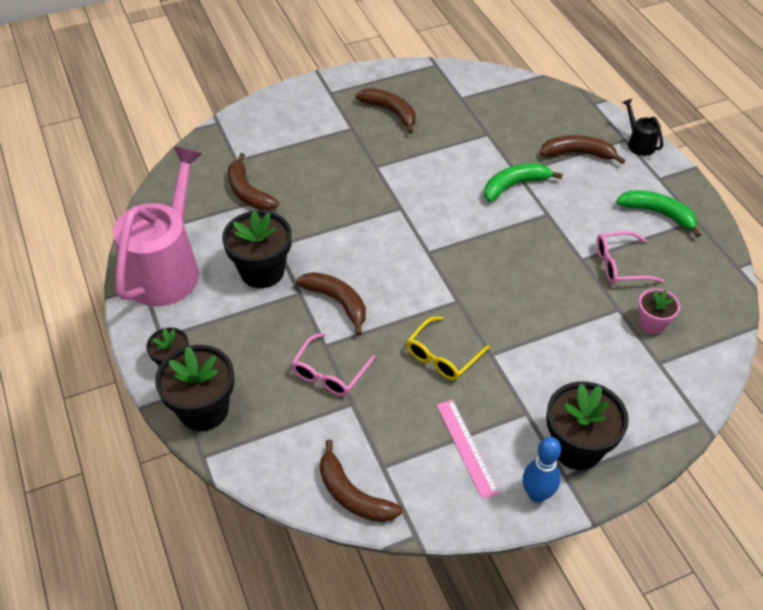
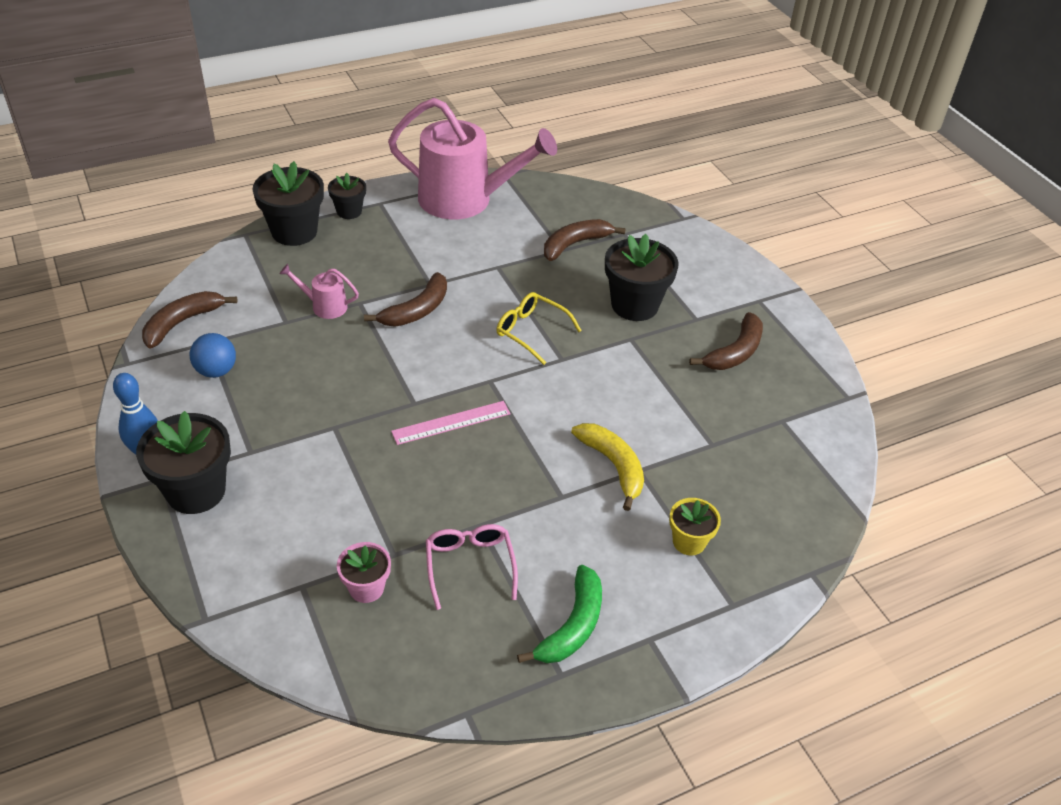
camera: 85 degrees right, 5 degrees down
(262, 271) = (461, 258): black flower pot -> black flower pot (634, 305)
(329, 373) = (324, 306): pink glasses -> pink watering can
(424, 453) = (216, 371): none -> blue ball
(442, 356) = (336, 387): yellow glasses -> yellow glasses (531, 331)
(466, 447) = (216, 401): pink ruler -> pink ruler (451, 422)
(514, 185) = (613, 466): green banana -> yellow banana
(578, 154) = (689, 542): brown banana -> yellow flower pot
(639, 143) = (727, 622): black watering can -> none

